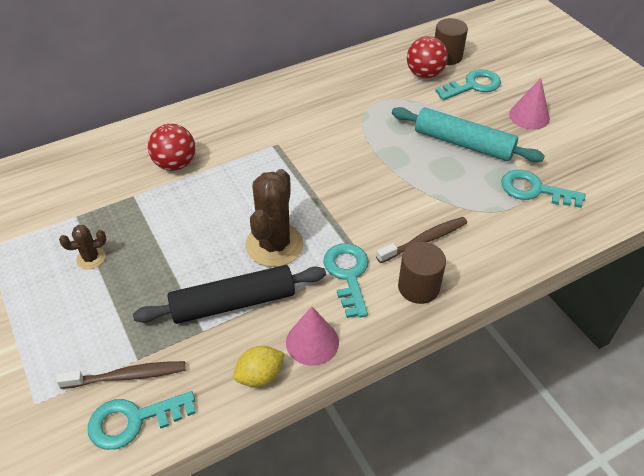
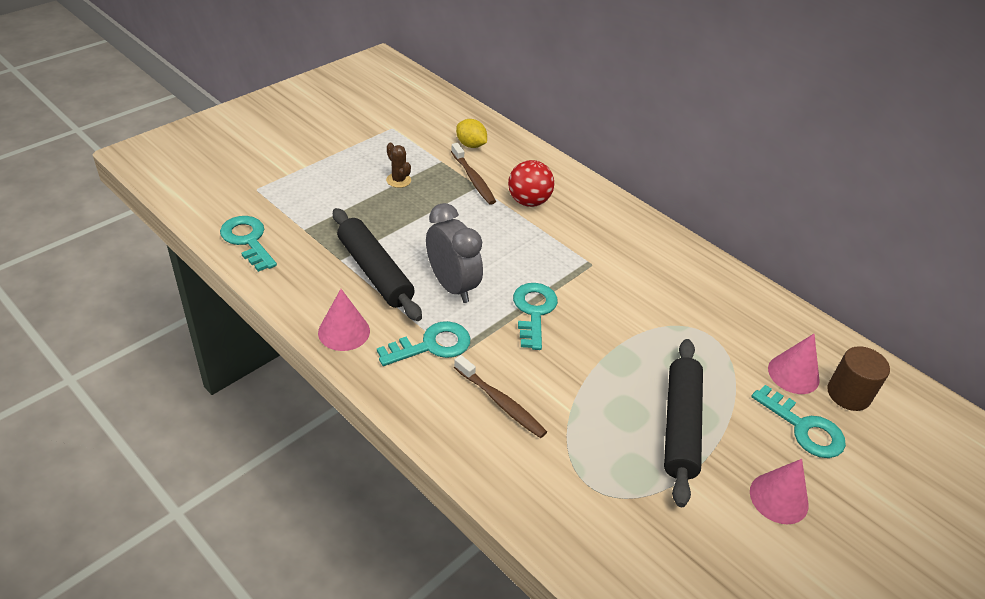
camera: 70 degrees right, 5 degrees down
(127, 376) = (287, 227): brown toothbrush -> brown toothbrush (473, 179)
(260, 376) = (301, 303): yellow lemon -> yellow lemon (471, 145)
(274, 245) = (452, 286): brown cactus -> grey clock
(418, 287) = (432, 404): brown cylinder -> none
(424, 74) = (793, 374): red ball -> pink cone
(463, 143) = (680, 426): turquoise rolling pin -> black rolling pin
(534, 190) = (630, 509): turquoise key -> turquoise key (533, 311)

